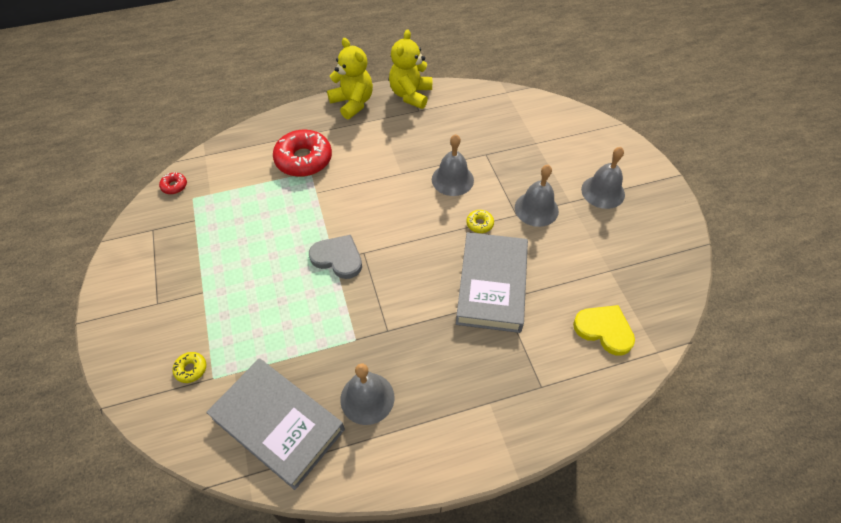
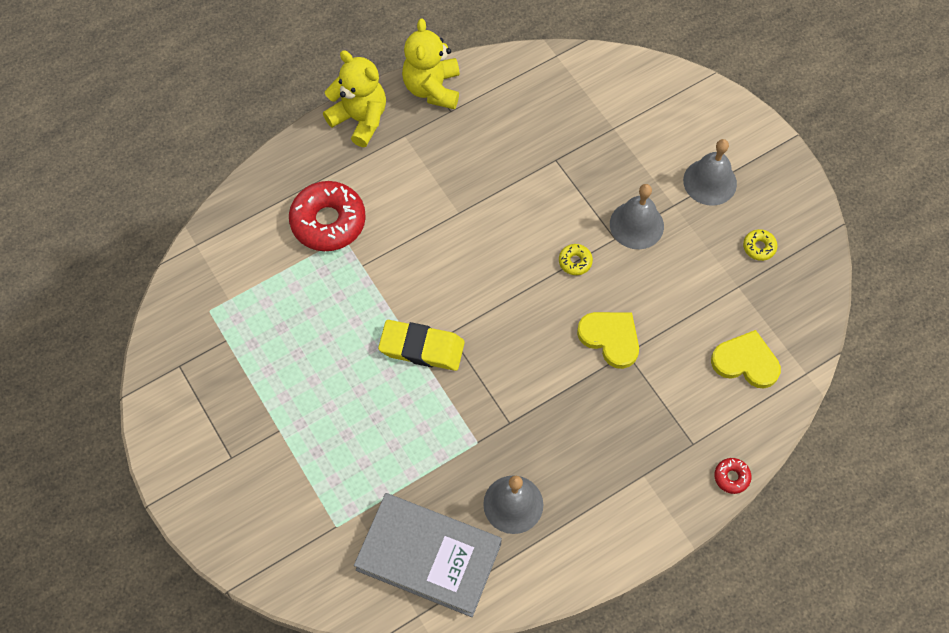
camera: 15 degrees left, 10 degrees up
(174, 186) = (178, 299): red donut -> red donut (731, 477)
(191, 369) = (307, 523): yellow donut -> yellow donut (759, 247)
(338, 258) = (422, 348): grey heart -> yellow eraser
(452, 179) = (525, 207): grey bell -> none
(492, 285) = (610, 338): grey book -> yellow heart

